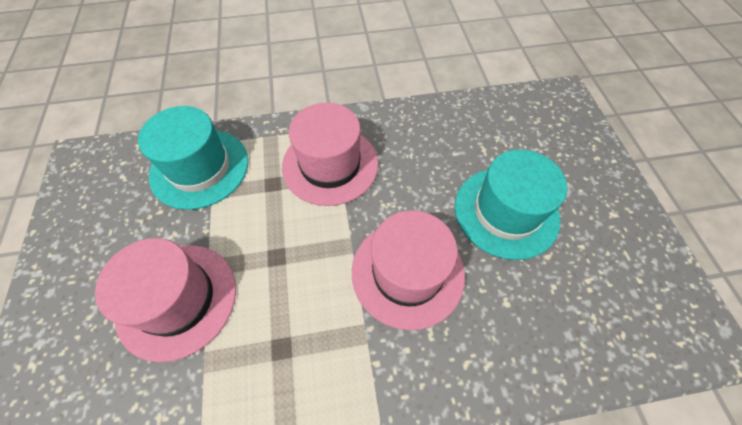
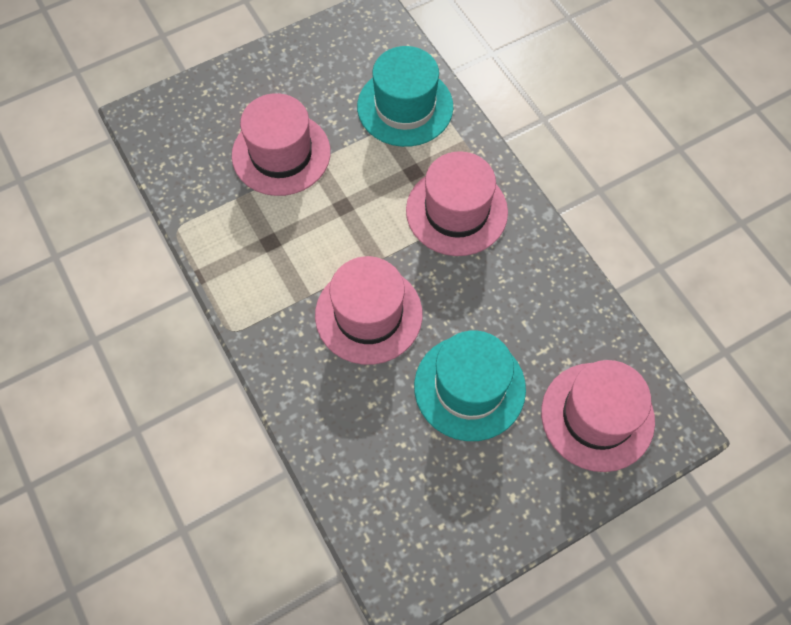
camera: 70 degrees right, 5 degrees up
(548, 135) = (597, 416): none -> pink hat

